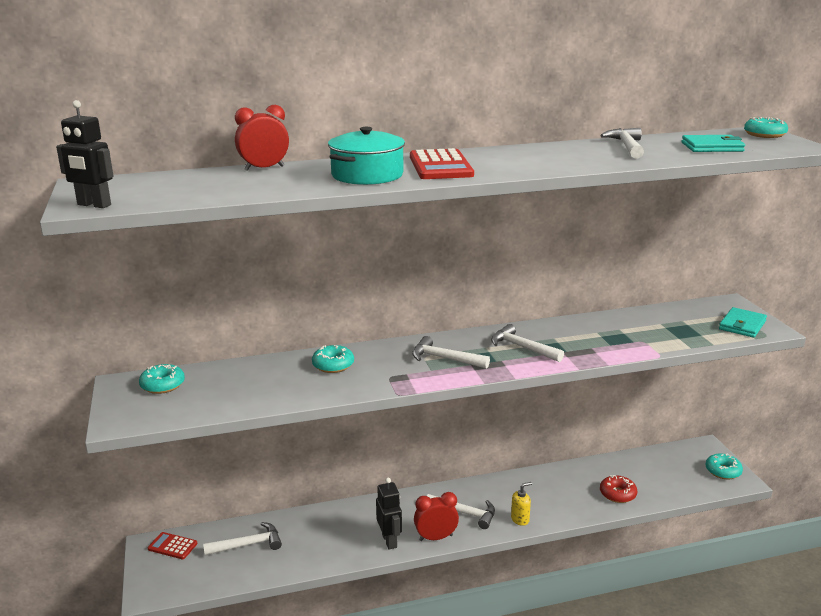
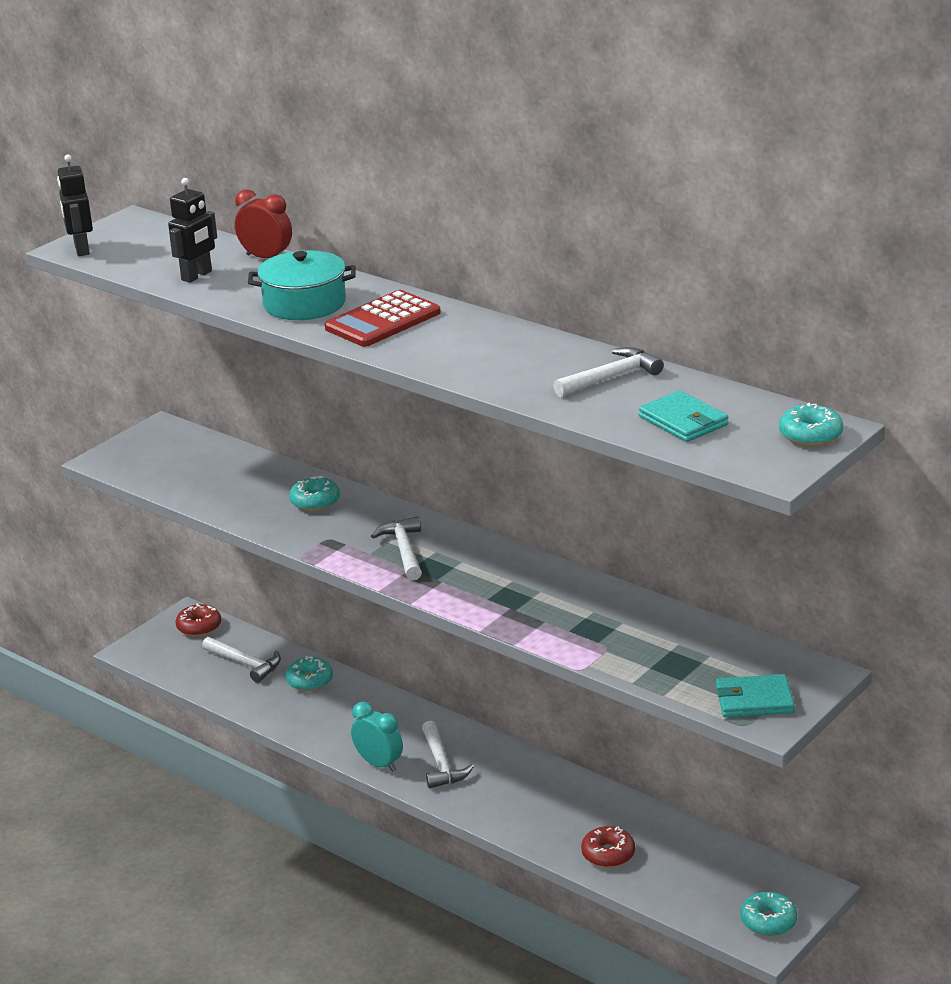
camera: 55 degrees right, 5 degrees up
(162, 385) = (180, 446): turquoise donut -> turquoise donut (309, 681)
(172, 546) = (199, 627): red calculator -> red donut
(389, 541) = (342, 739): black robot -> black robot (197, 276)
(436, 537) = (379, 764): red clock -> turquoise clock
(520, 519) = (474, 804): yellow soap dispenser -> none
(522, 347) = (488, 582): white hammer -> none

